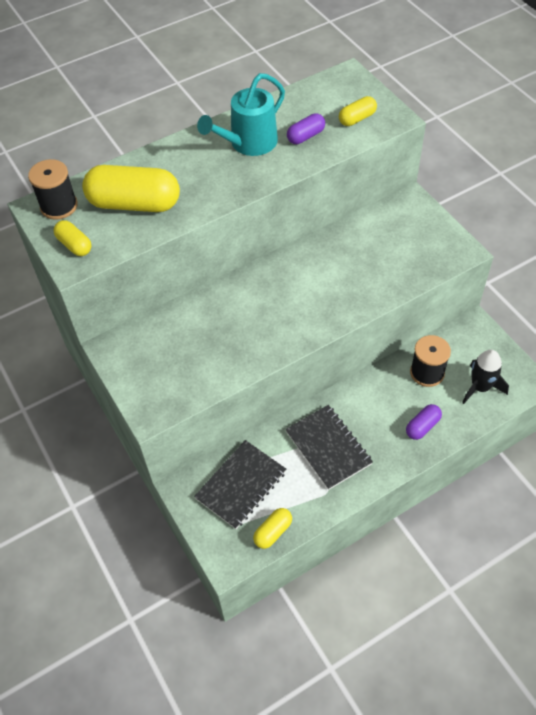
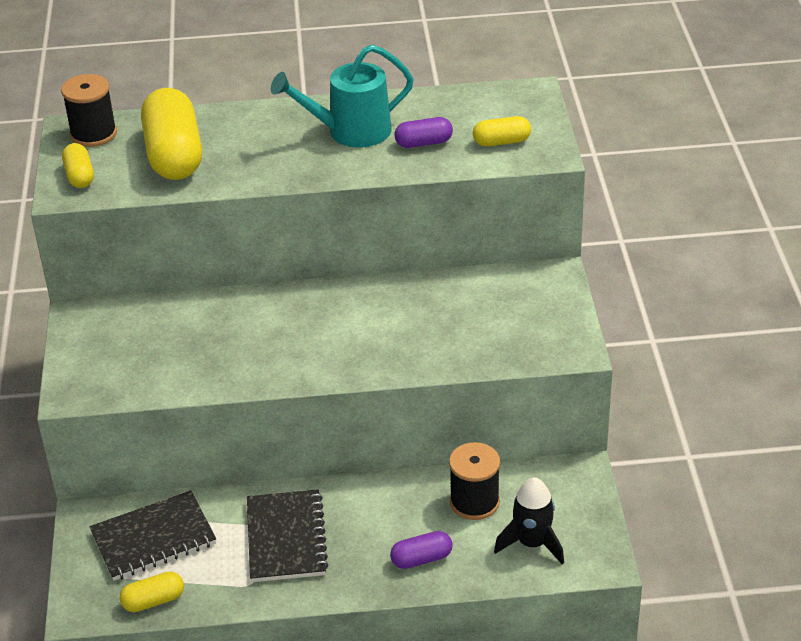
camera: 25 degrees right, 15 degrees down
(134, 204) = (174, 155): yellow capsule -> yellow capsule turned 45 degrees clockwise

